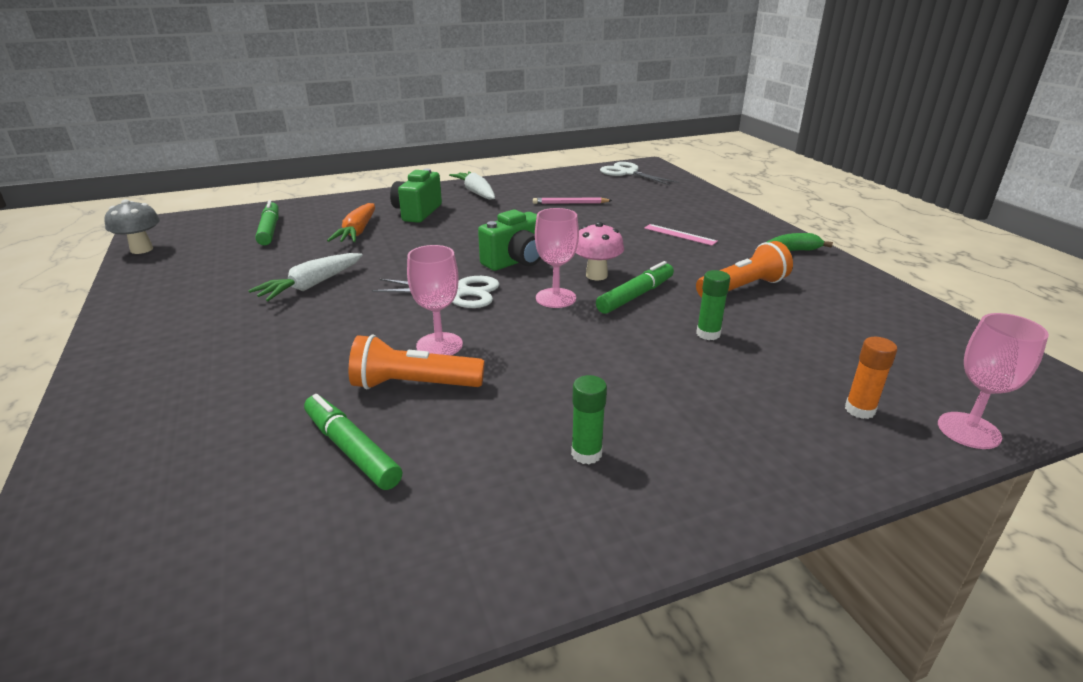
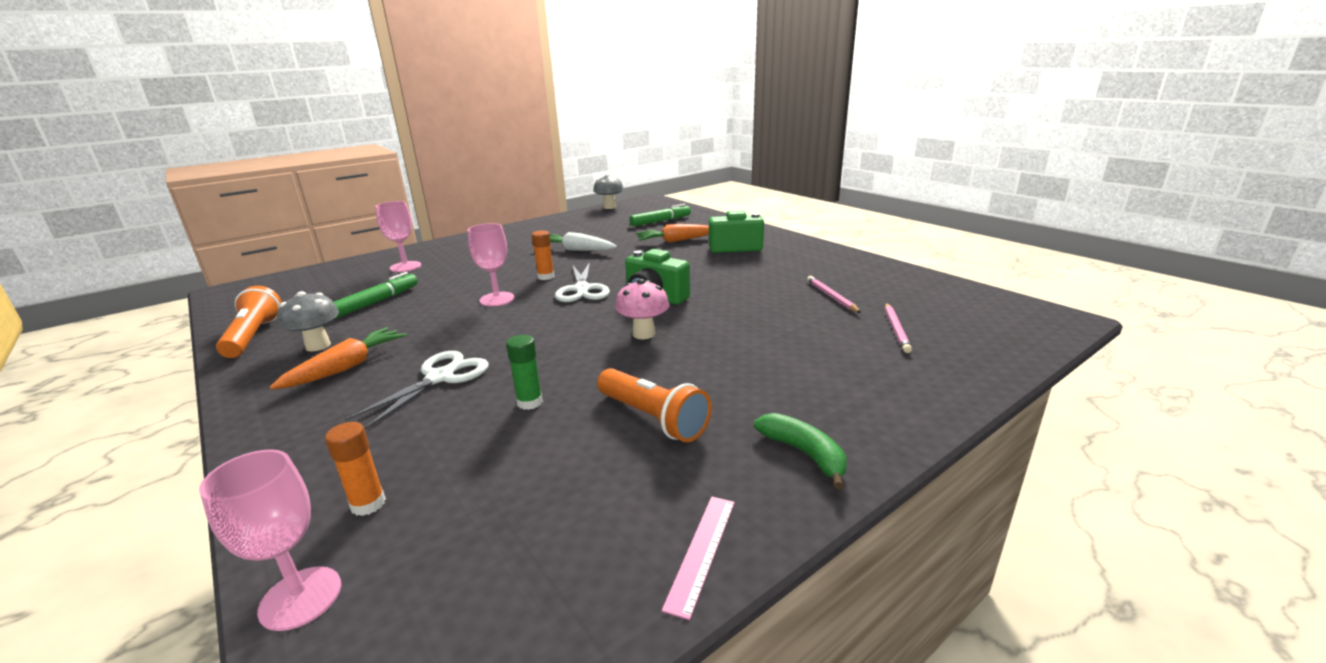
camera: 75 degrees right, 5 degrees down
(392, 311) = (546, 277): none -> orange glue stick
(413, 385) = (444, 302): orange flashlight -> orange flashlight (253, 336)
(476, 192) = (810, 256): white carrot -> none
(497, 493) = (318, 346): none -> grey mushroom
(555, 298) = (586, 324): pink goblet -> pink goblet (405, 267)
(586, 453) = (347, 367): green glue stick -> orange carrot
(628, 173) = (995, 311): white scissors -> white scissors (440, 378)
(635, 296) = (605, 357): green marker -> none
(639, 199) = (896, 329): none -> pink pencil
(680, 234) = (795, 366): pink ruler -> pink ruler (702, 552)

